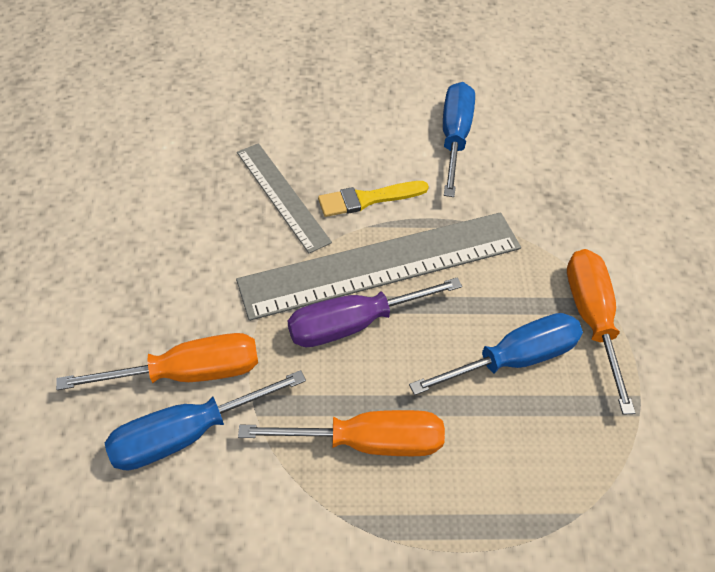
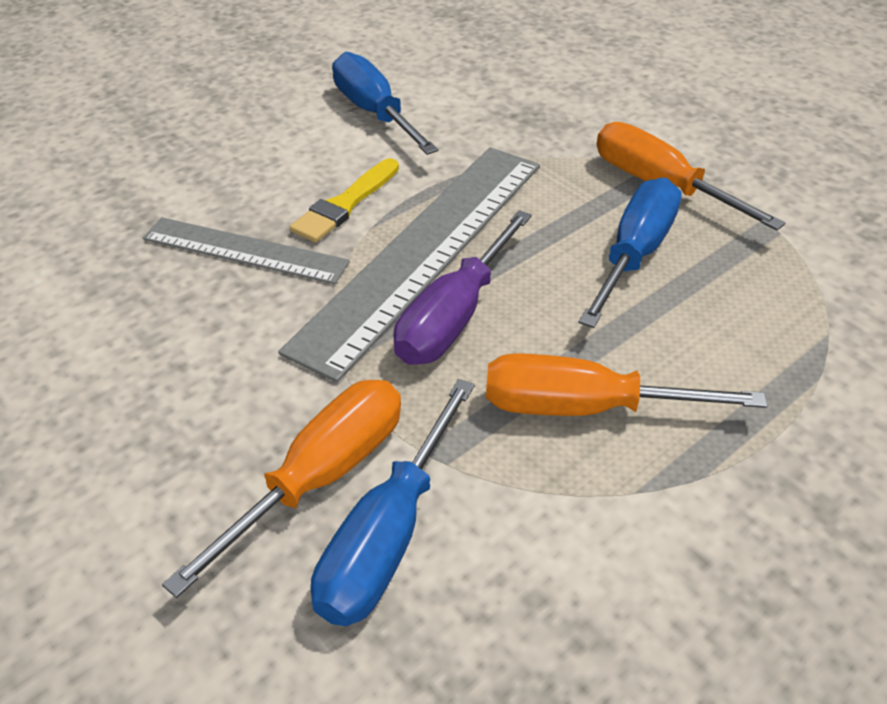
camera: 35 degrees left, 10 degrees down
(366, 441) = (585, 407): orange screwdriver -> orange screwdriver turned 135 degrees counterclockwise

